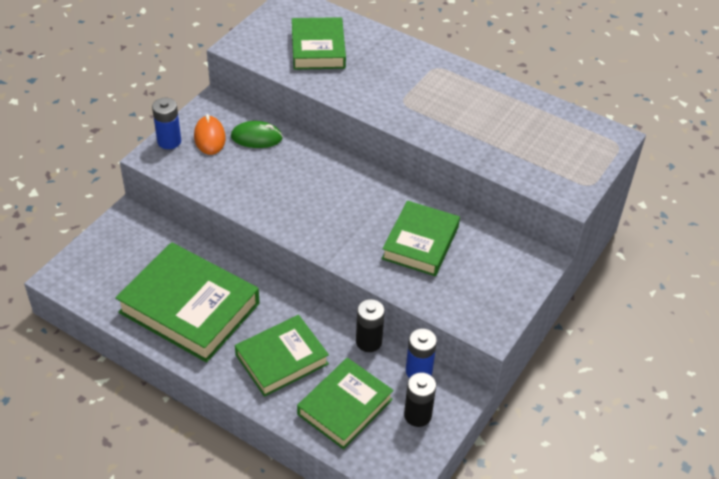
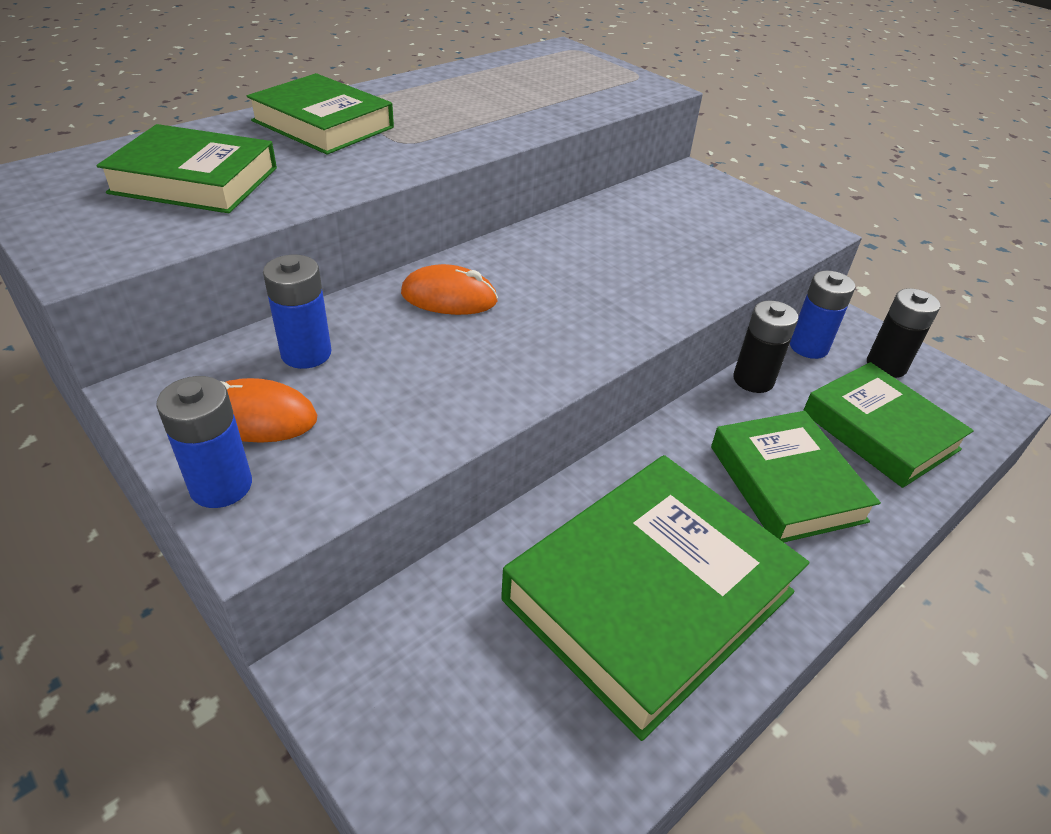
camera: 75 degrees left, 5 degrees down
(256, 137) = (306, 353): green mouse -> blue battery
(323, 172) = (449, 297): none -> orange mouse
(420, 243) = (642, 245): green book -> green book (323, 124)

